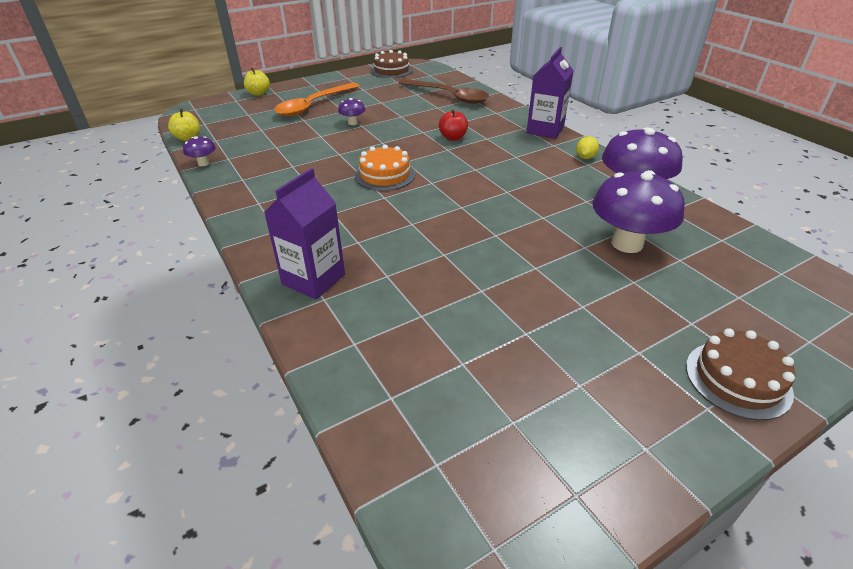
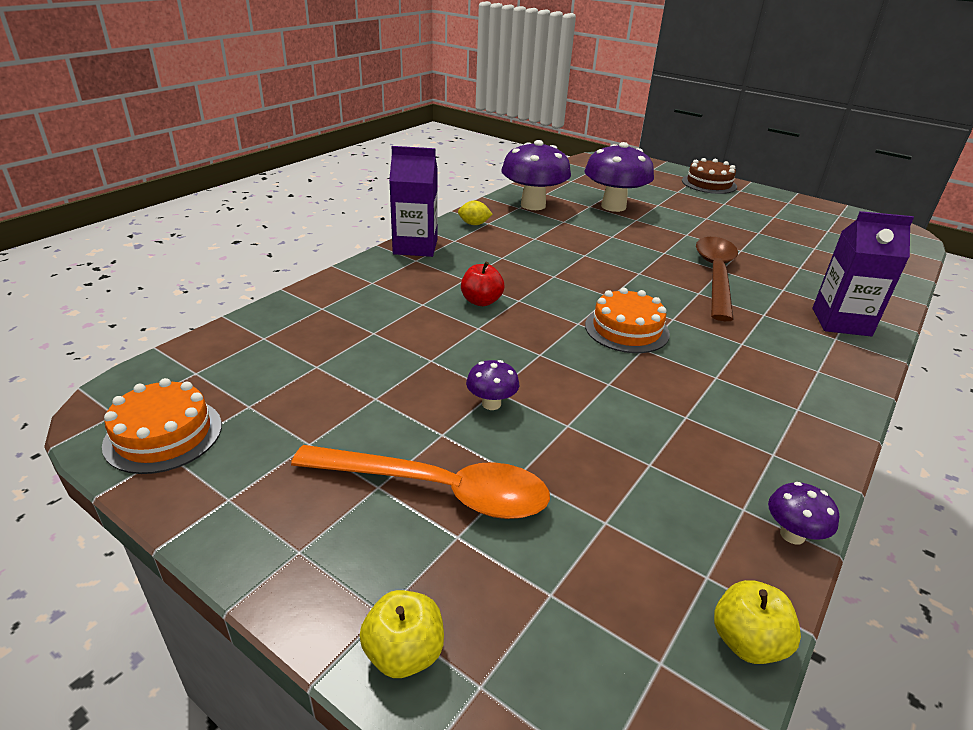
camera: 115 degrees left, 5 degrees down
(391, 70) = (163, 434): brown cake -> orange cake
(449, 96) = (317, 330): brown spoon -> brown spoon (715, 276)

